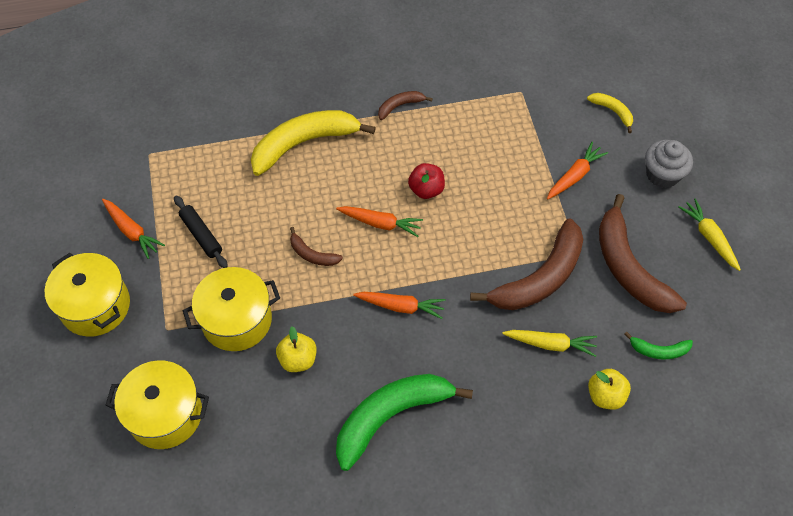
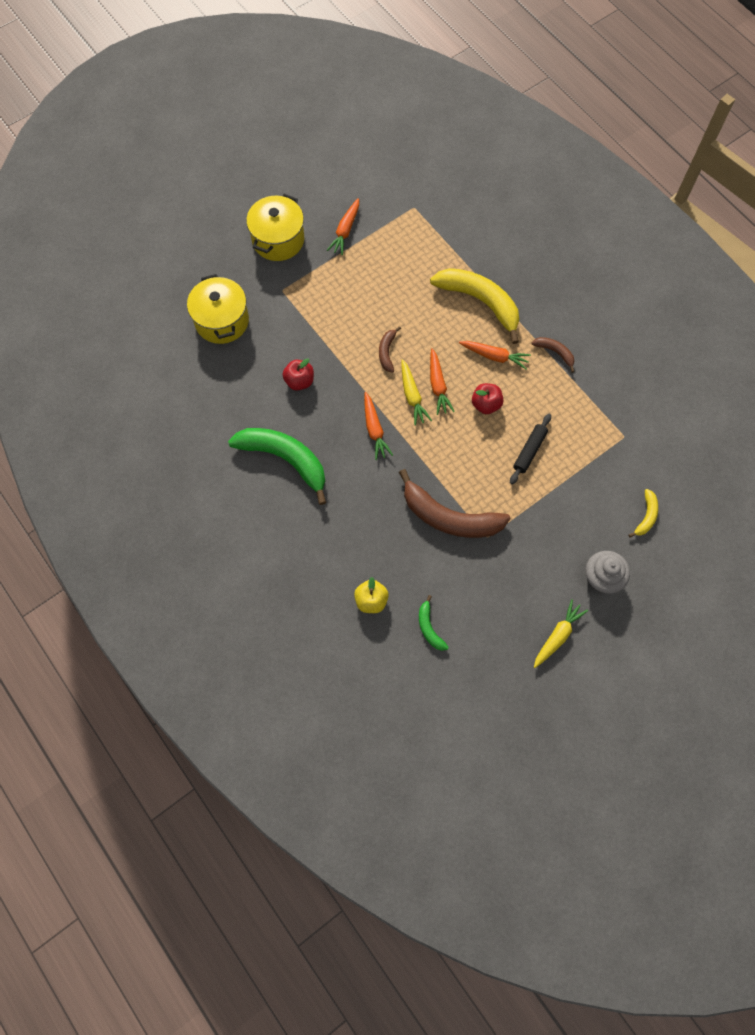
camera: 65 degrees right, 10 degrees up
(201, 235) = (365, 274): black rolling pin -> black rolling pin (529, 451)
(236, 320) = (310, 329): yellow pot -> none
(298, 359) = (299, 381): yellow apple -> red apple
(551, 344) = (395, 546): yellow carrot -> yellow carrot (412, 396)
(575, 175) = (561, 509): orange carrot -> orange carrot (495, 356)
(628, 267) = (494, 580): brown banana -> none

